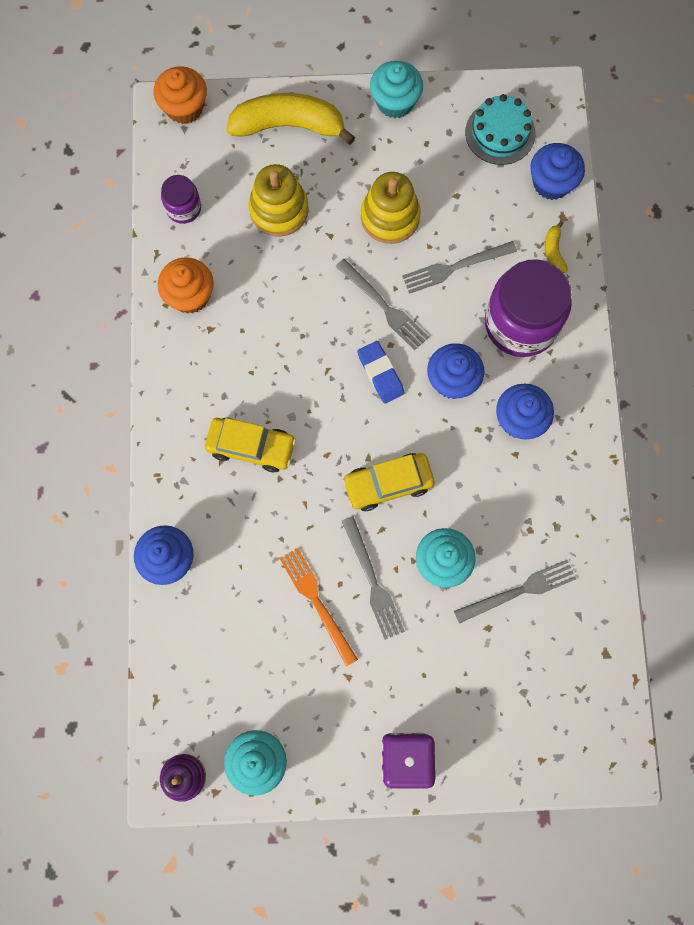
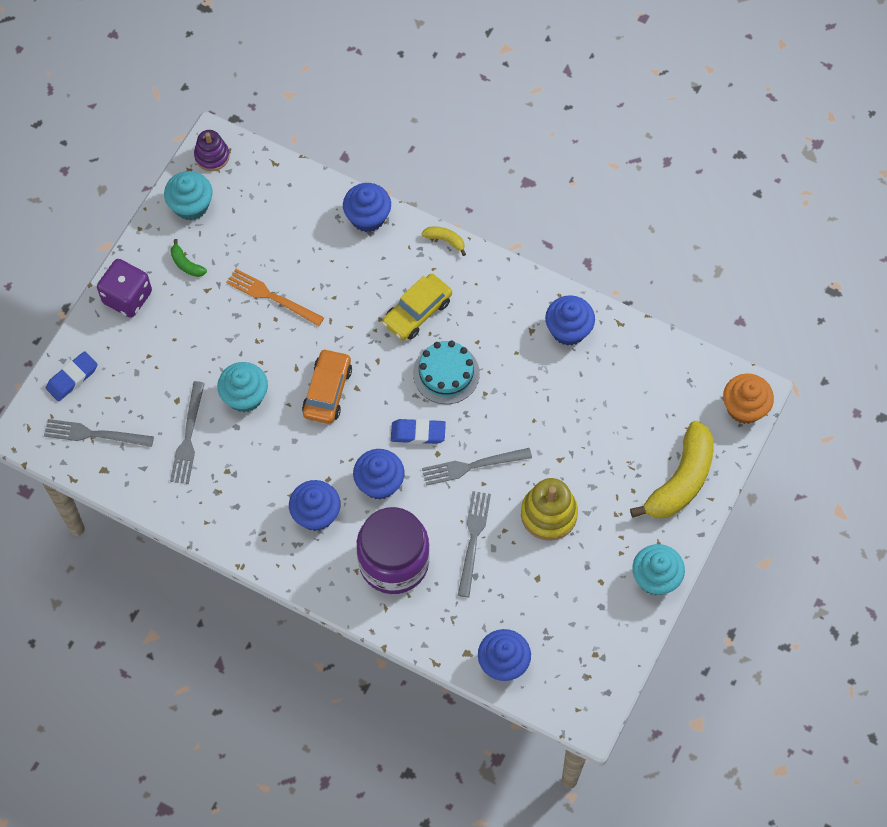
camera: 120 degrees right, 10 degrees down
(183, 208) = (649, 362): purple jar -> none
(190, 296) = (568, 330): orange cupcake -> blue cupcake
(279, 210) = (606, 432): yellow stacking toy -> none
(317, 602) = (272, 297): orange fork -> orange fork turned 150 degrees counterclockwise
(331, 719) = (186, 264): none -> green banana
(372, 581) = (262, 341): grey fork -> grey fork (95, 434)
(388, 484) = (327, 391): yellow car -> orange car
(500, 133) = (576, 648): turquoise cake -> turquoise cake (446, 373)
(531, 755) = (72, 378): none -> blue eraser
(554, 251) = (440, 626): yellow banana -> yellow banana (445, 240)

